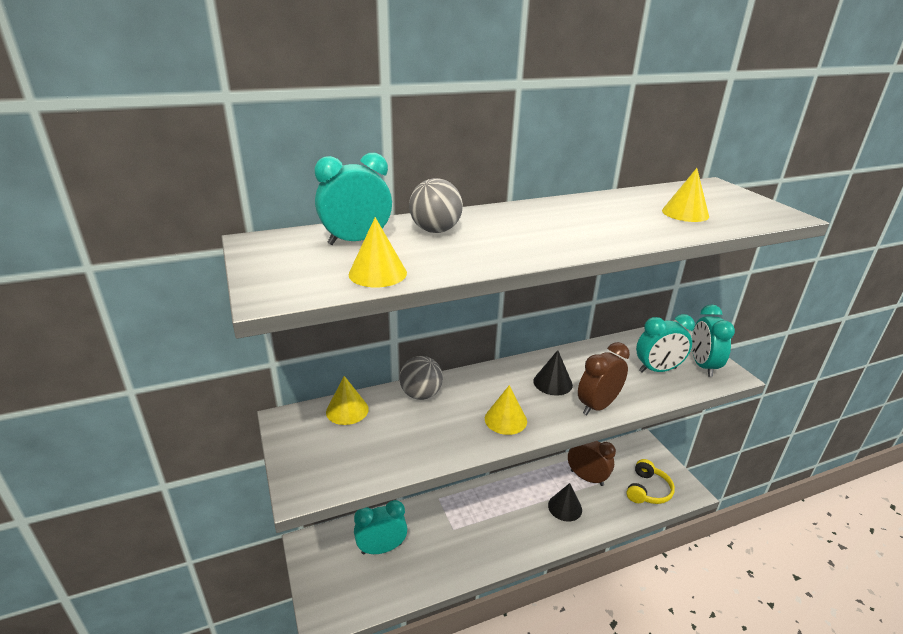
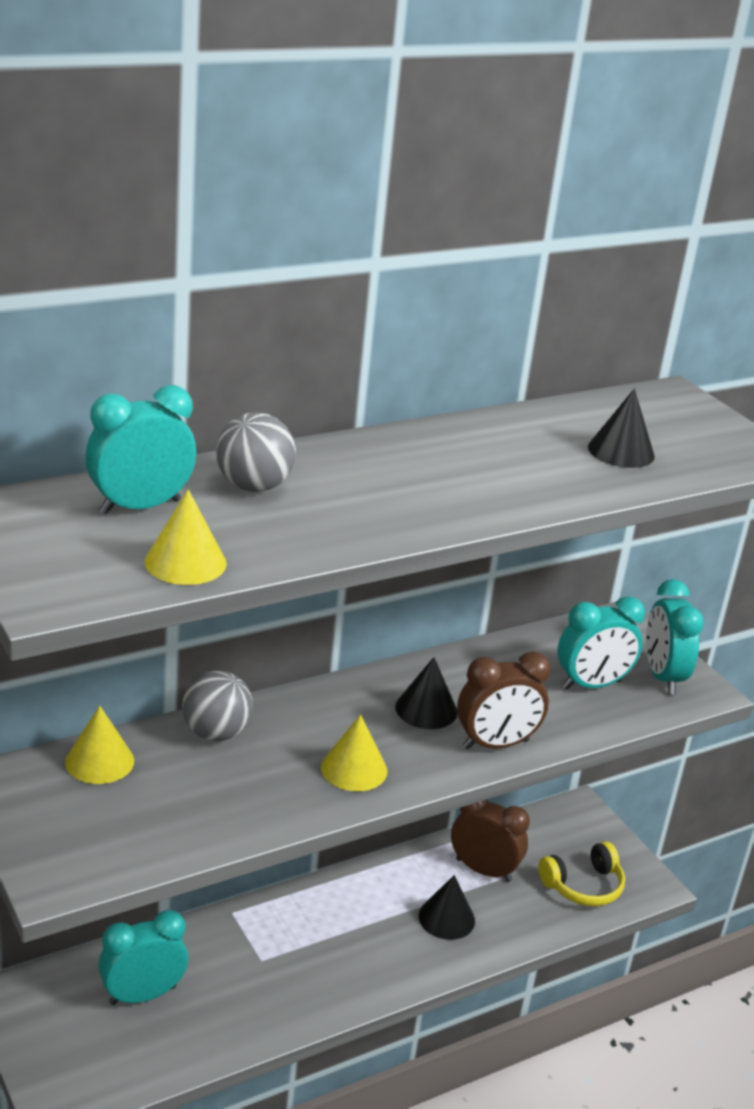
camera: 10 degrees left, 0 degrees up
(597, 406) = (496, 744): brown clock -> brown clock turned 150 degrees counterclockwise
(647, 490) = (583, 886): yellow headphones -> yellow headphones turned 45 degrees clockwise
(685, 213) = (621, 451): yellow cone -> black cone

